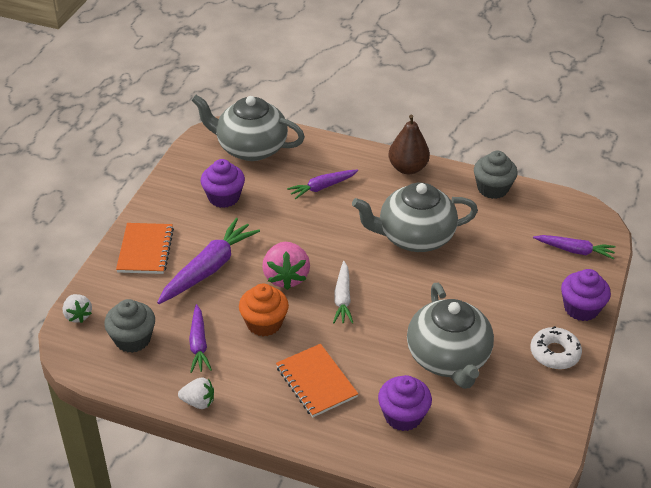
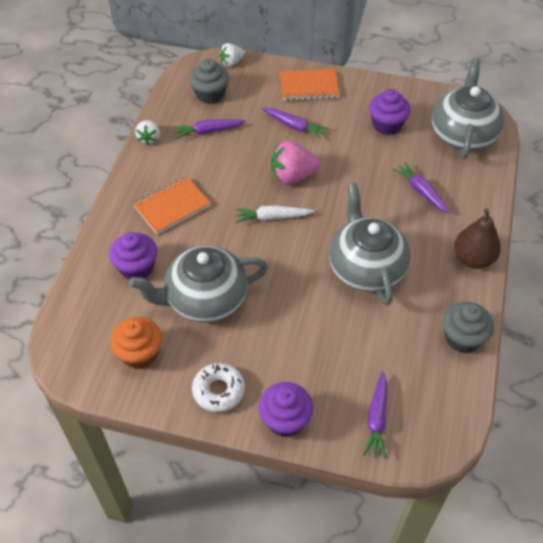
camera: 85 degrees right, 10 degrees up
(209, 268) = (294, 126): purple carrot -> purple carrot, size x0.61
(264, 323) = (235, 167): orange cupcake -> orange cupcake (139, 353)

